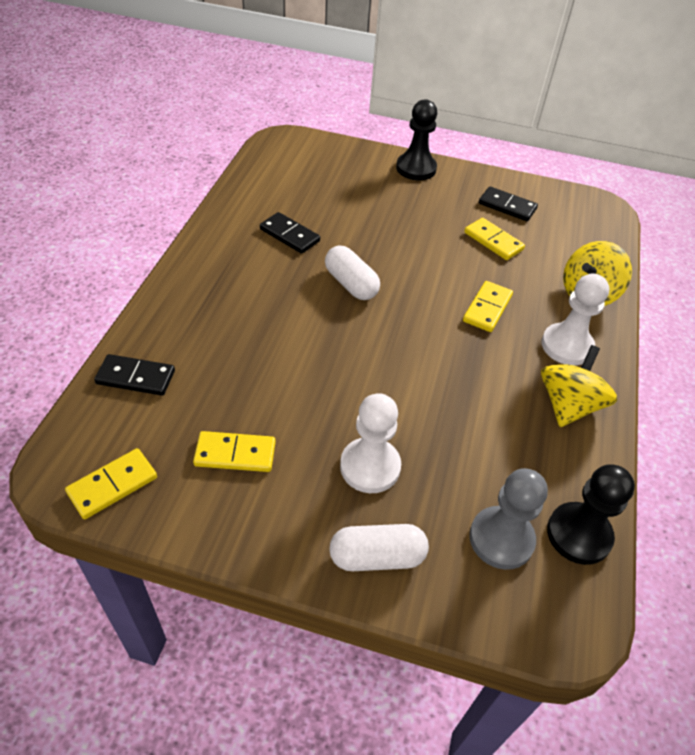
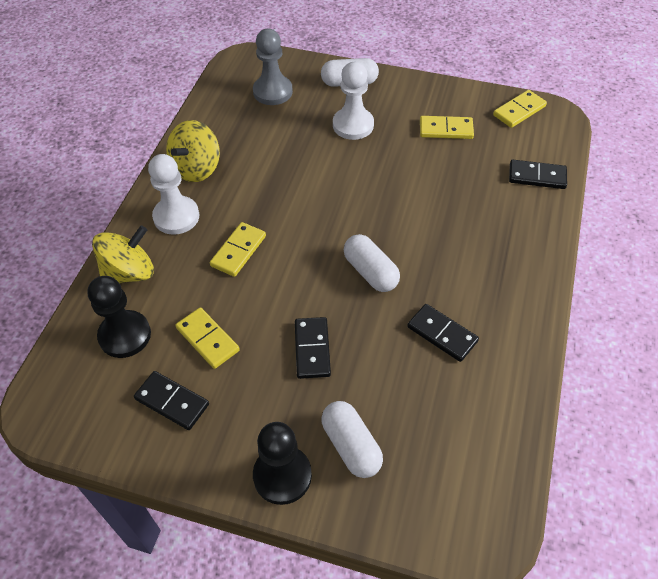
camera: 175 degrees left, 5 degrees up
(368, 179) = (351, 446): none -> white capsule
(402, 231) = (312, 349): none -> black domino
(578, 534) = (223, 95): black pawn -> black pawn (125, 335)

